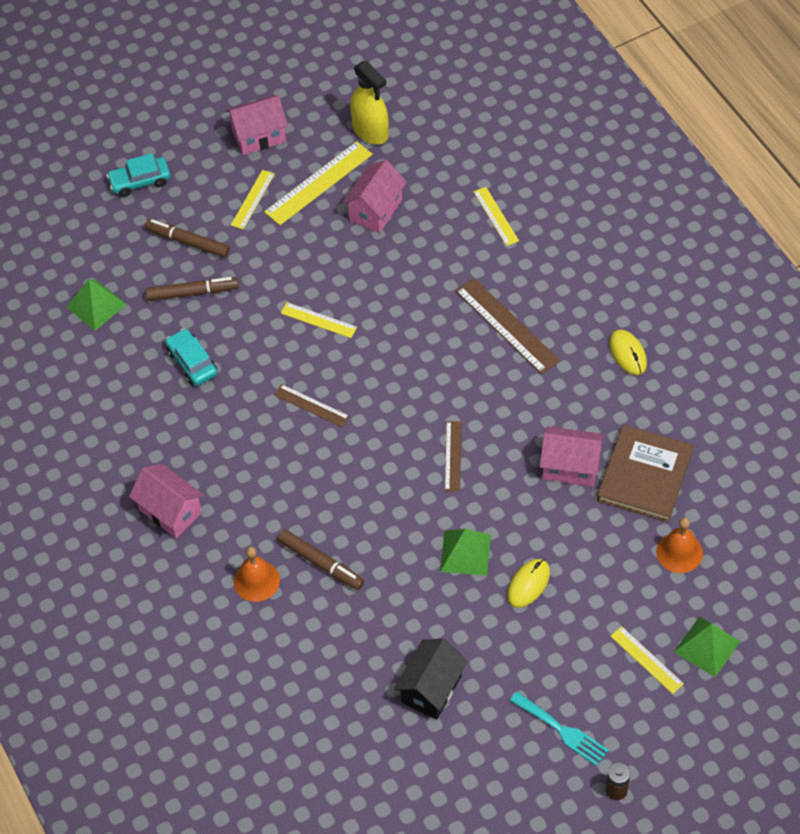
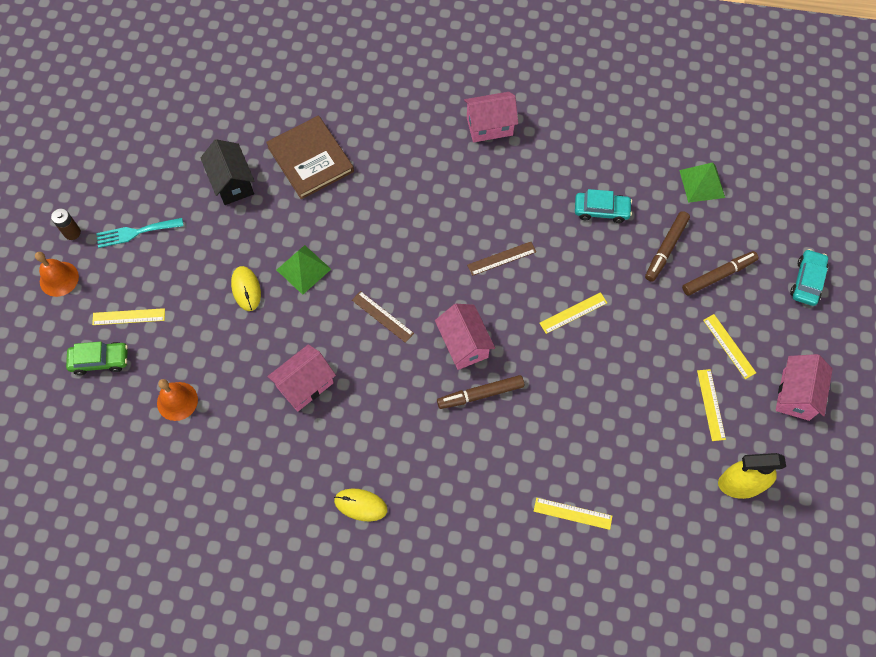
camera: 125 degrees right, 10 degrees up
(256, 581) = (395, 140): orange bell -> orange bell (59, 279)
(318, 183) = (711, 404): yellow ruler -> yellow ruler, size x0.59
(321, 563) = (374, 183): brown marker -> brown marker (480, 394)
(376, 210) = (650, 427): pink house -> pink house (463, 344)
(507, 325) = (460, 437): brown ruler -> none
(644, 476) = (253, 428): brown book -> brown book (310, 159)
(707, 646) = (100, 360): green pyramid -> green car

